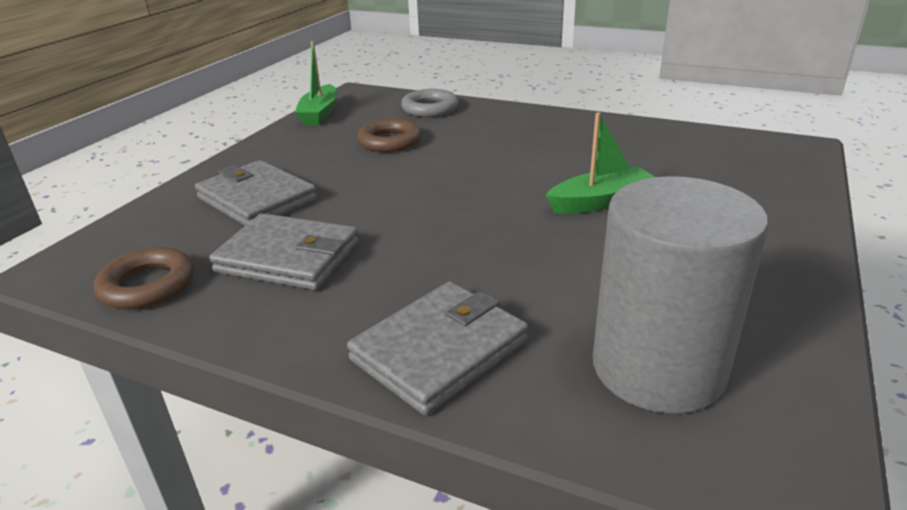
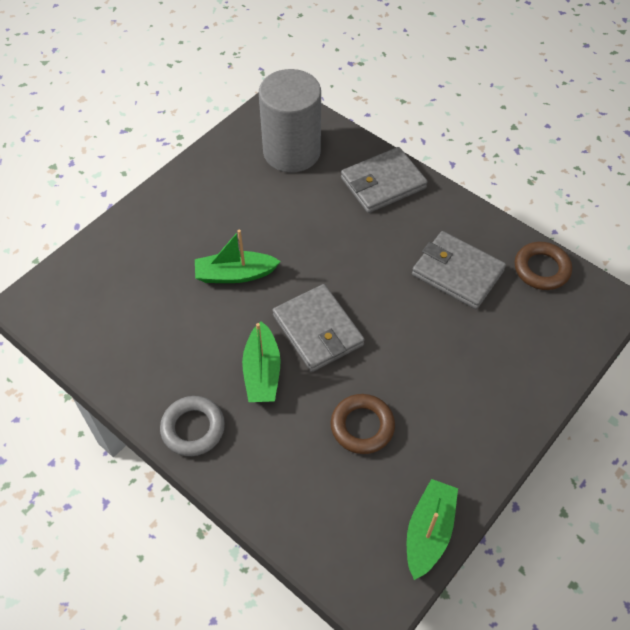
camera: 165 degrees left, 25 degrees up
(257, 199) = (485, 352): grey wallet -> grey wallet (318, 330)
(430, 109) = (300, 501): grey ring -> grey ring (193, 428)
(507, 150) = (262, 372): none -> green boat

